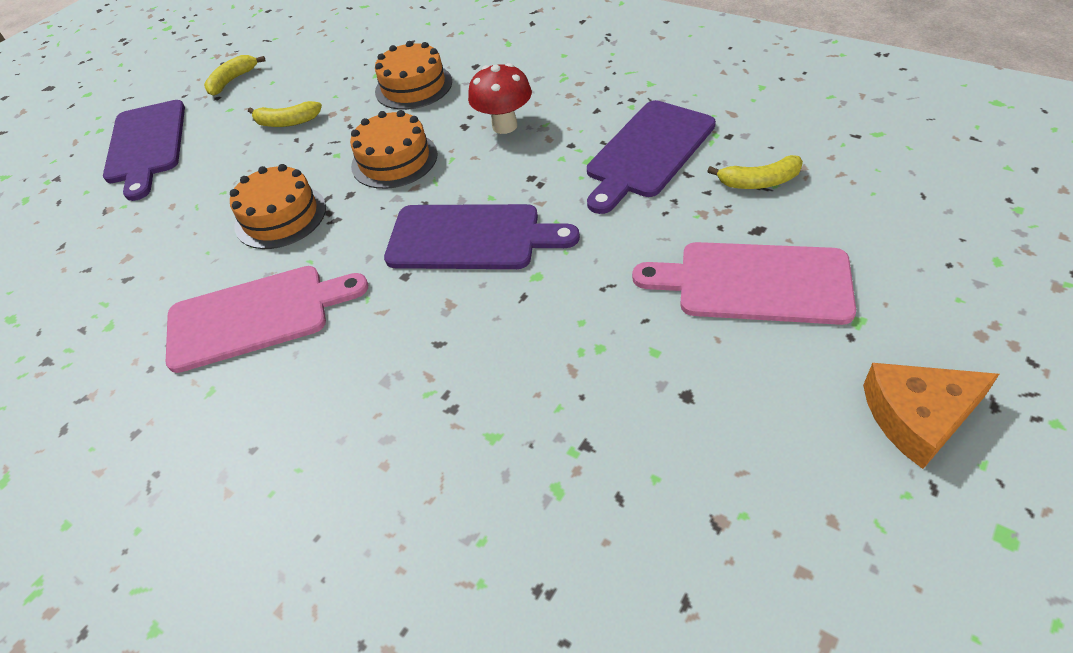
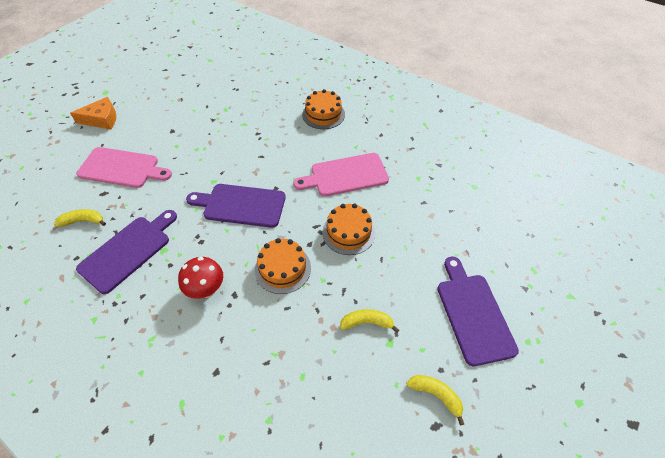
camera: 175 degrees right, 5 degrees up
(232, 81) = (436, 395): yellow banana -> yellow banana turned 90 degrees counterclockwise
(413, 86) = (269, 351): orange cake -> orange cake (323, 114)

